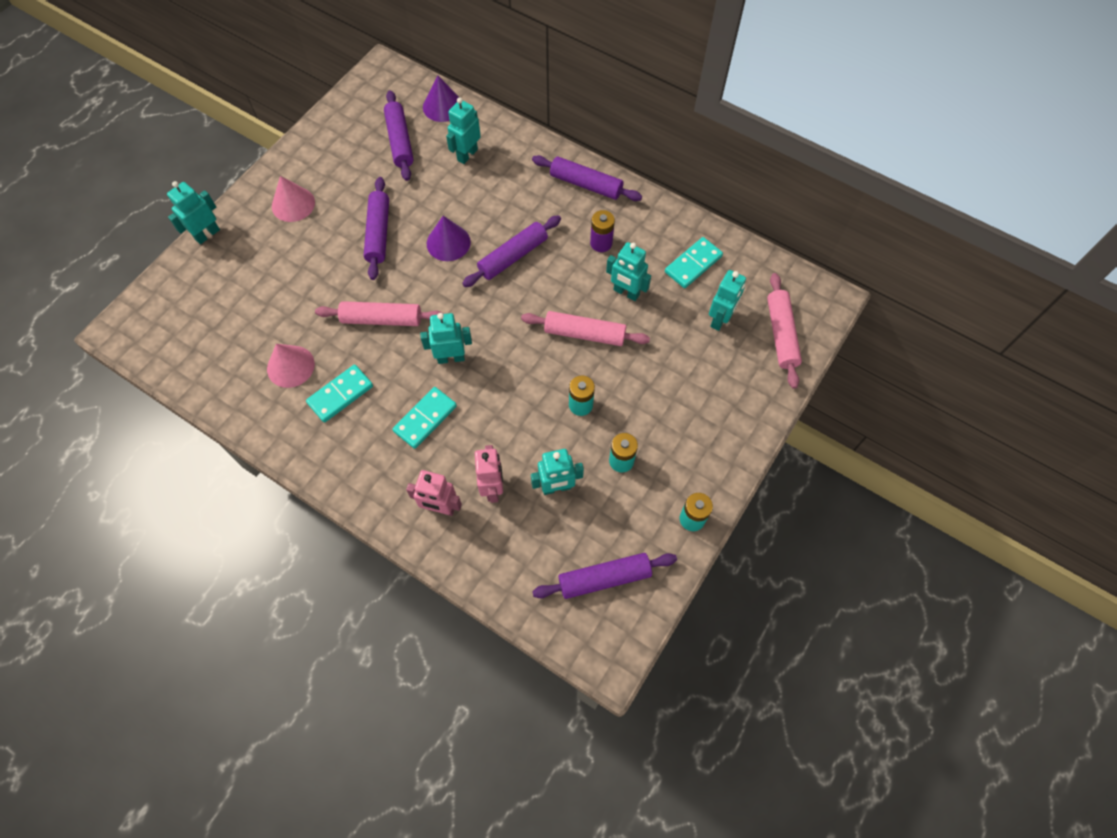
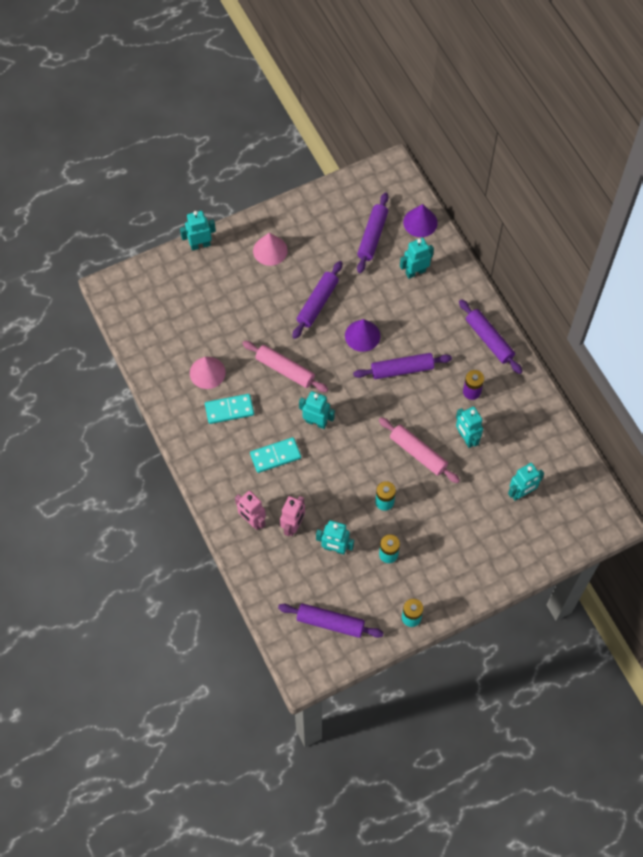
camera: 30 degrees right, 0 degrees up
(693, 264) = (529, 442): turquoise domino -> none
(781, 334) = (558, 527): pink rolling pin -> none

